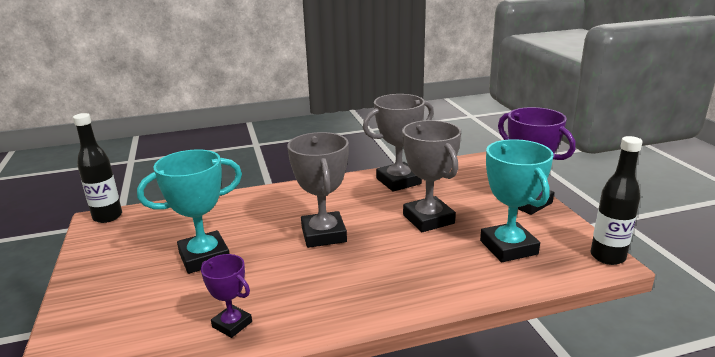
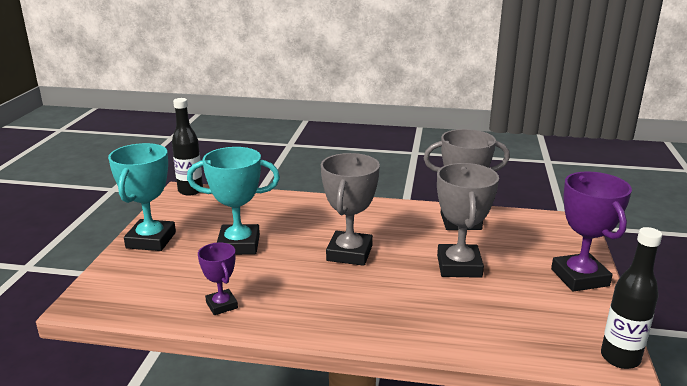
camera: 25 degrees right, 0 degrees up
(508, 247) = (517, 316): turquoise trophy -> turquoise trophy (151, 240)

